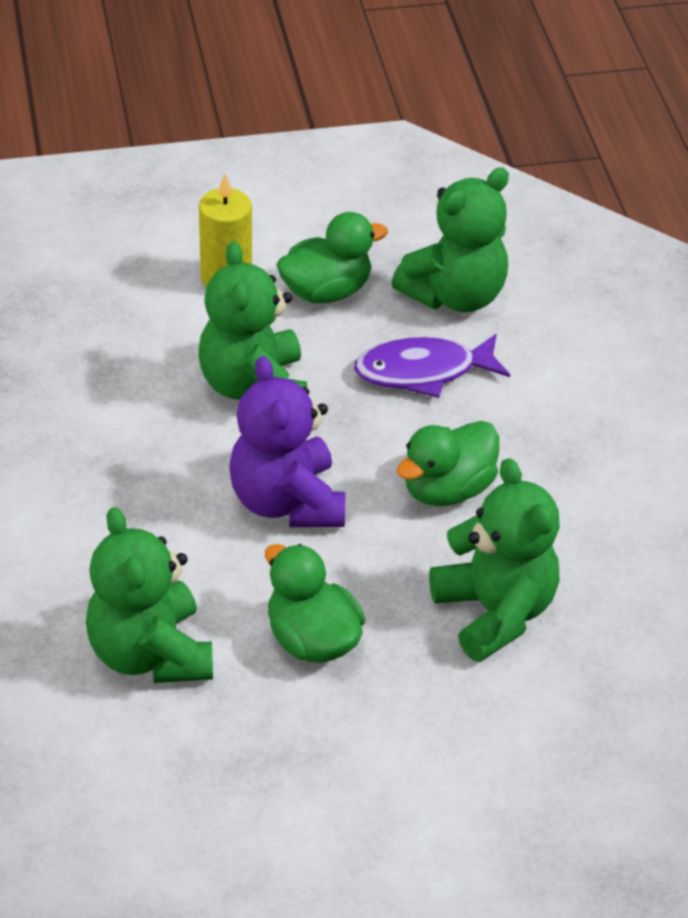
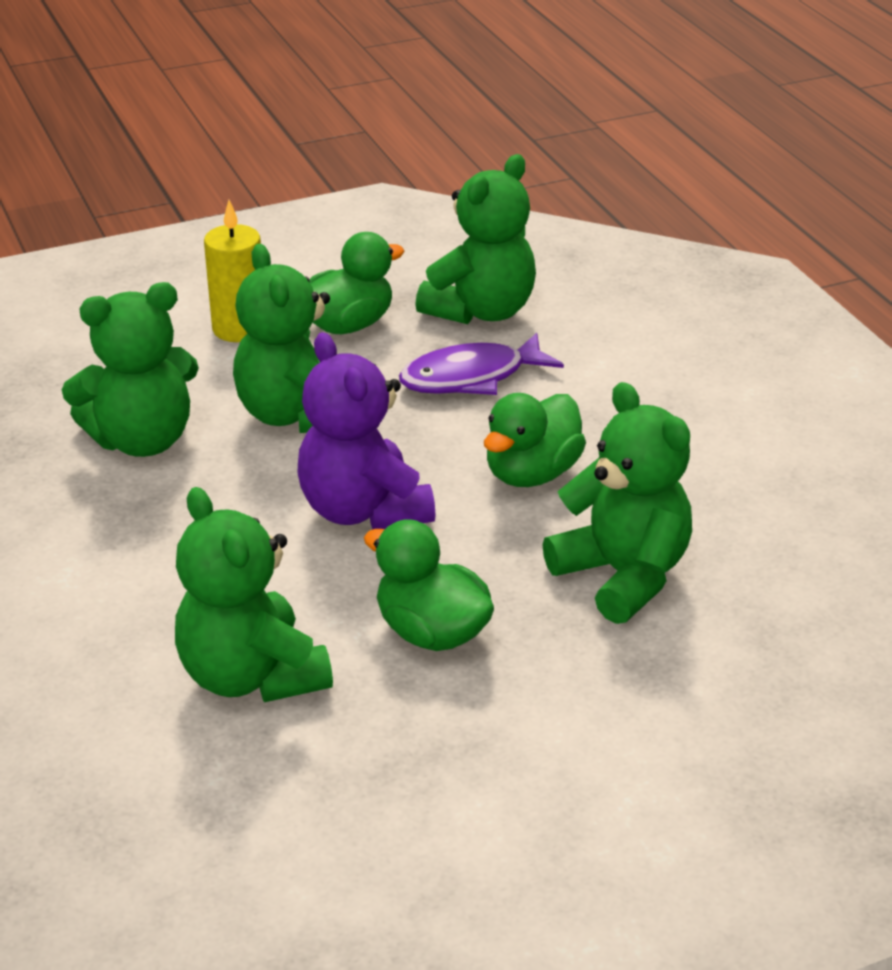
camera: 10 degrees left, 10 degrees down
(112, 391) = (142, 440): none -> green teddy bear

